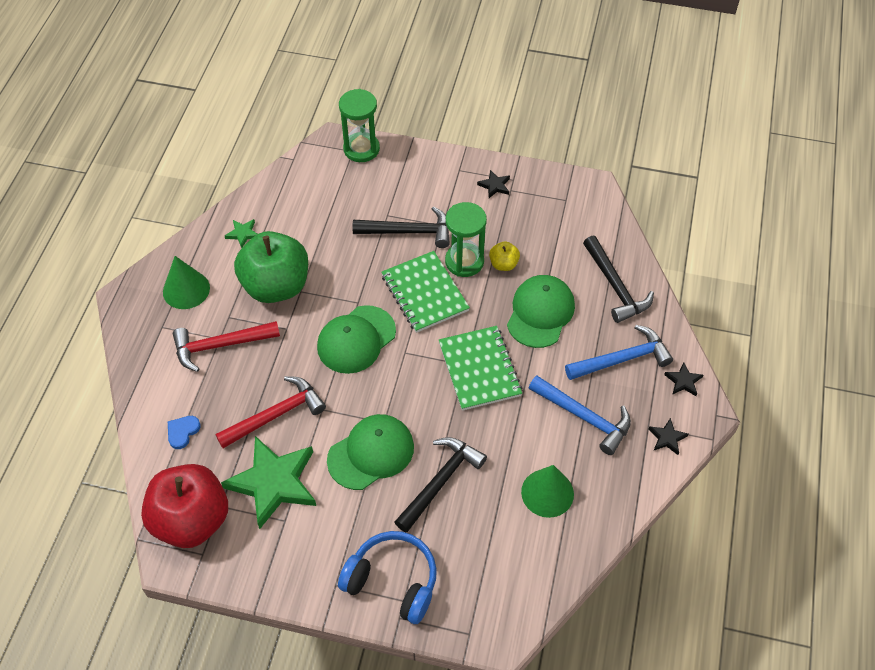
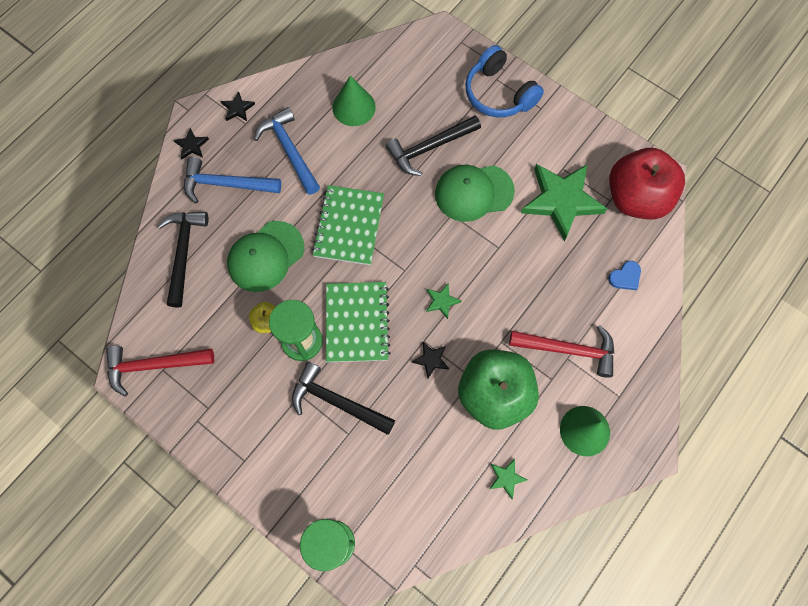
camera: 155 degrees left, 15 degrees up
(275, 415) = (540, 259): red hammer -> red hammer (154, 365)
(356, 339) = (442, 301): green cap -> green star
(494, 186) = (220, 421): black star -> black star (431, 360)

